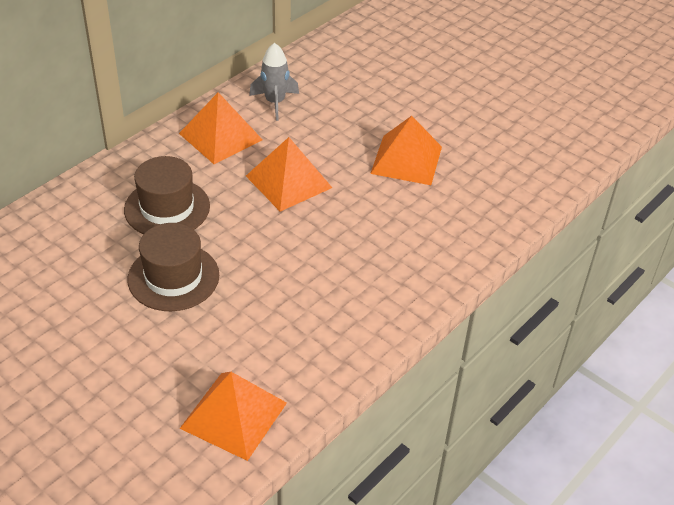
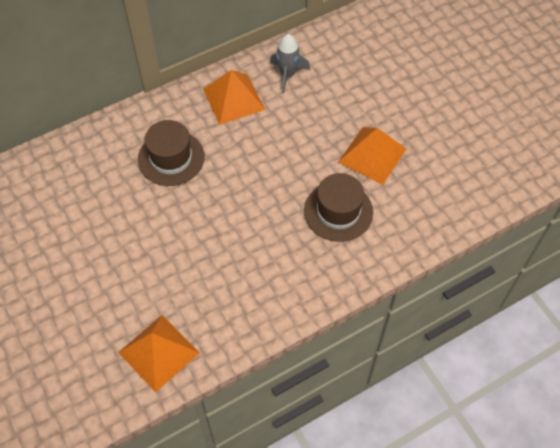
camera: 20 degrees right, 15 degrees up
(173, 277) = (155, 222): brown hat -> brown hat (338, 211)
(289, 181) = (271, 154): orange pyramid -> none

